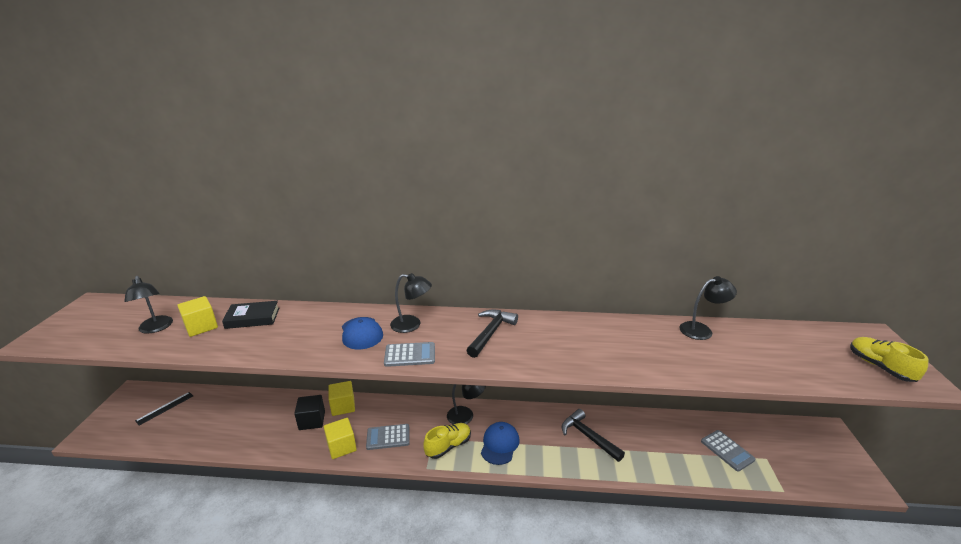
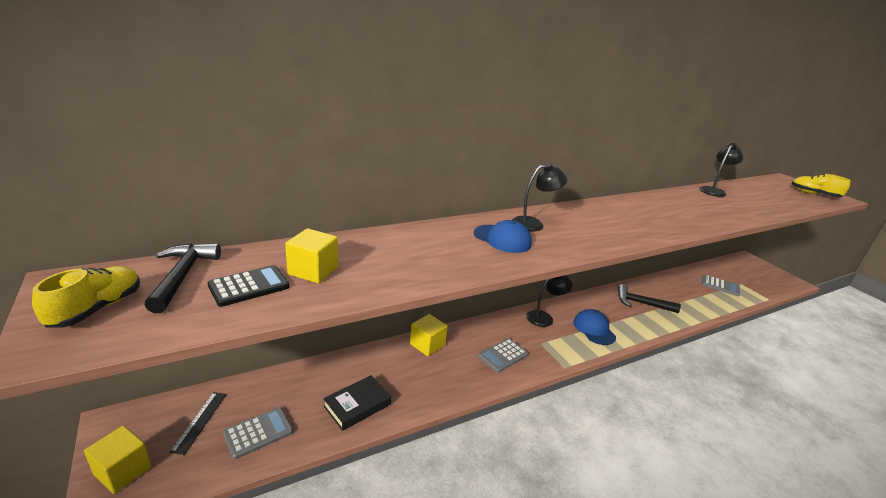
camera: 35 degrees left, 0 degrees up
(156, 328) = (249, 286): black lamp -> black calculator
(252, 318) = (363, 249): black book -> black book (357, 405)
(312, 420) = (412, 368): black cube -> none
(341, 446) = (471, 379): yellow cube -> yellow cube (123, 471)
(410, 355) = (573, 246): grey calculator -> grey calculator (258, 433)
(448, 446) = (559, 344): yellow shoe -> yellow shoe (97, 309)
(491, 333) = (602, 217): black hammer -> black hammer (182, 276)

